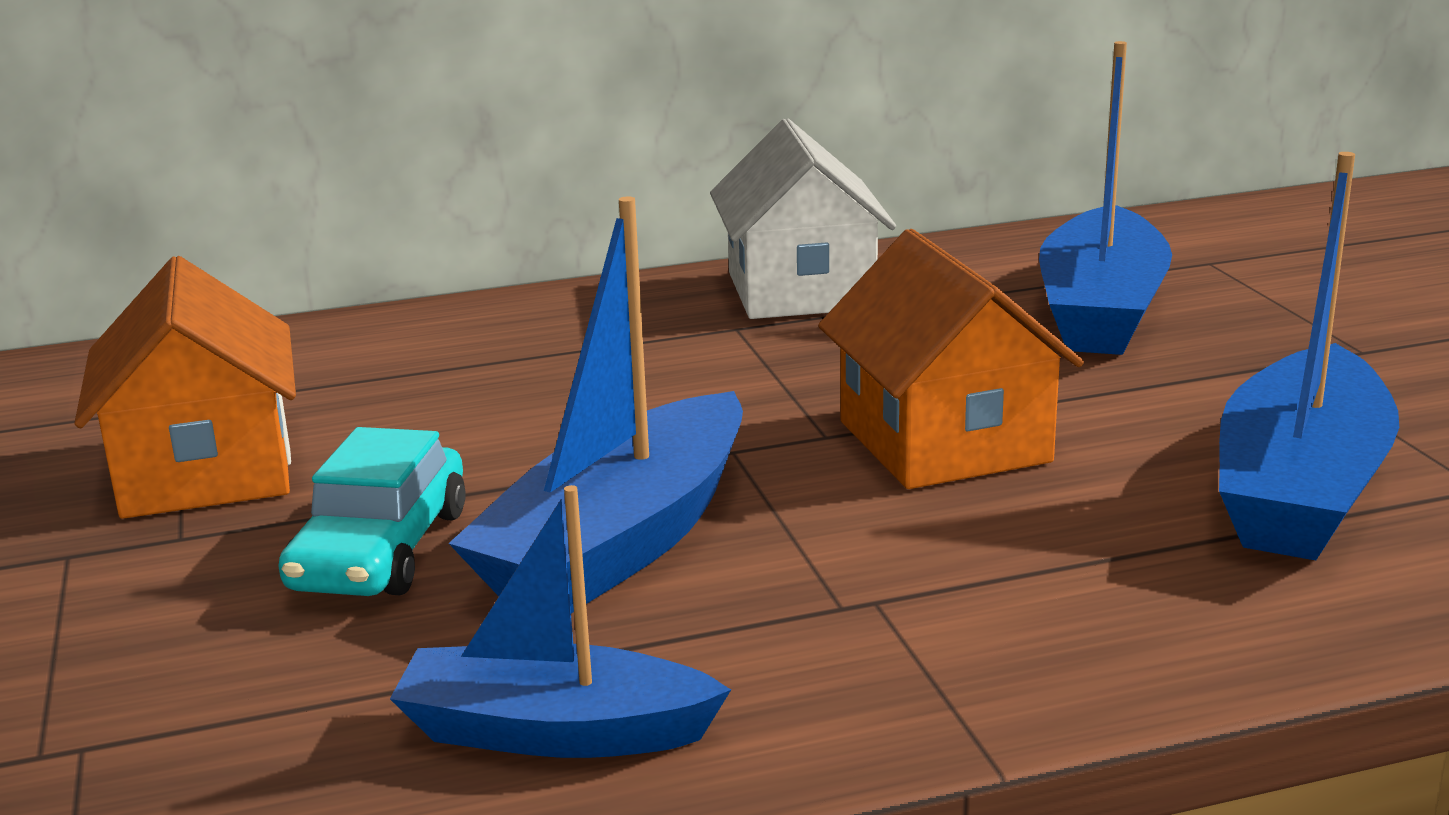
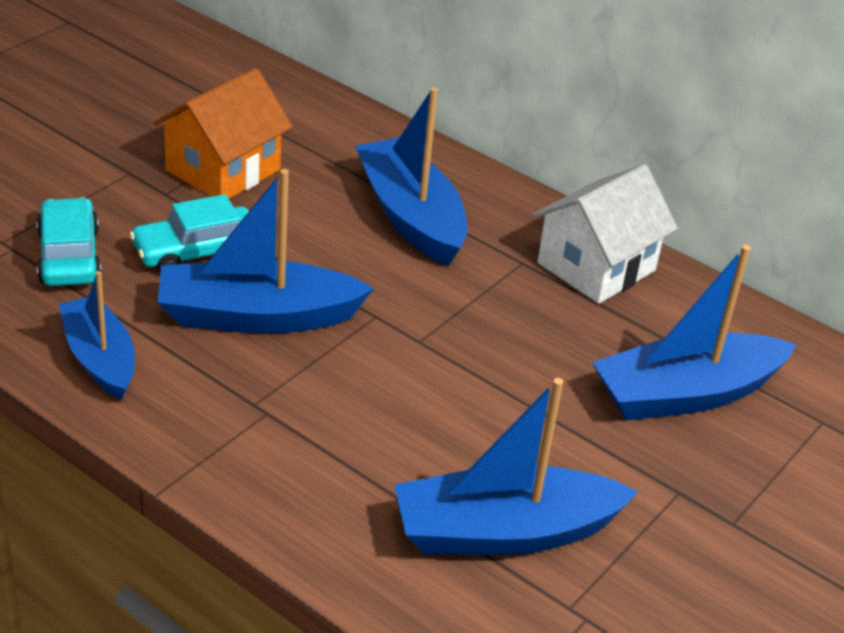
camera: 50 degrees right, 15 degrees up
(205, 683) = (69, 256): none -> turquoise car
(540, 366) = (411, 216): none -> blue boat
(944, 441) = (447, 384): orange house -> none

